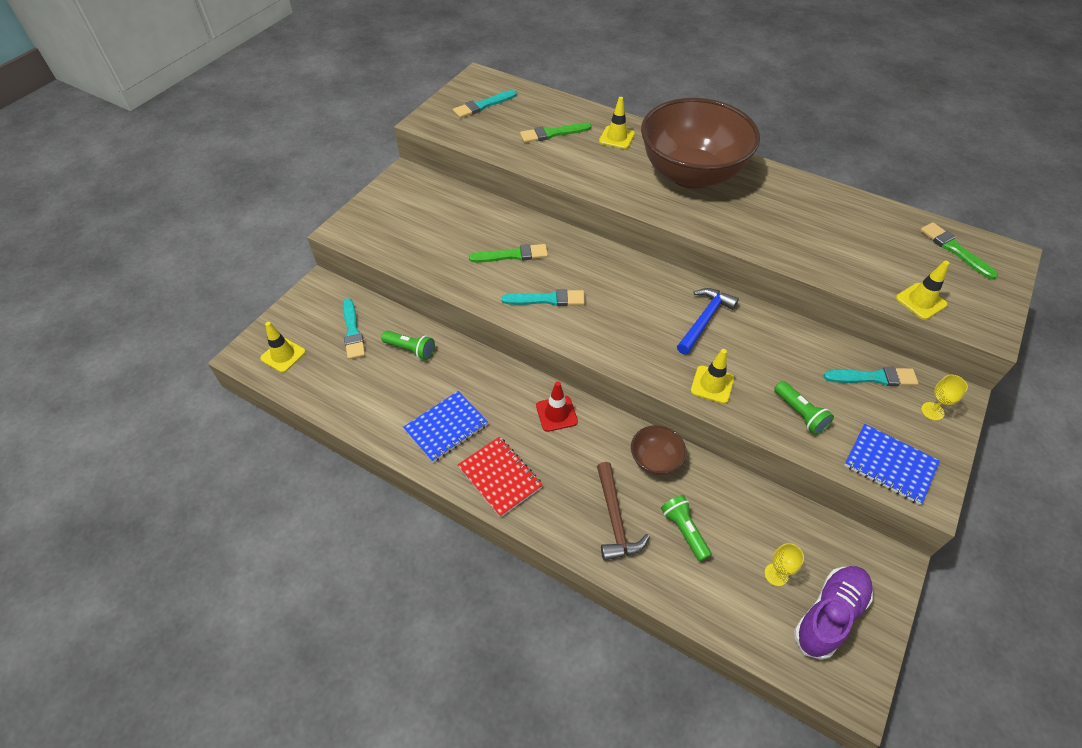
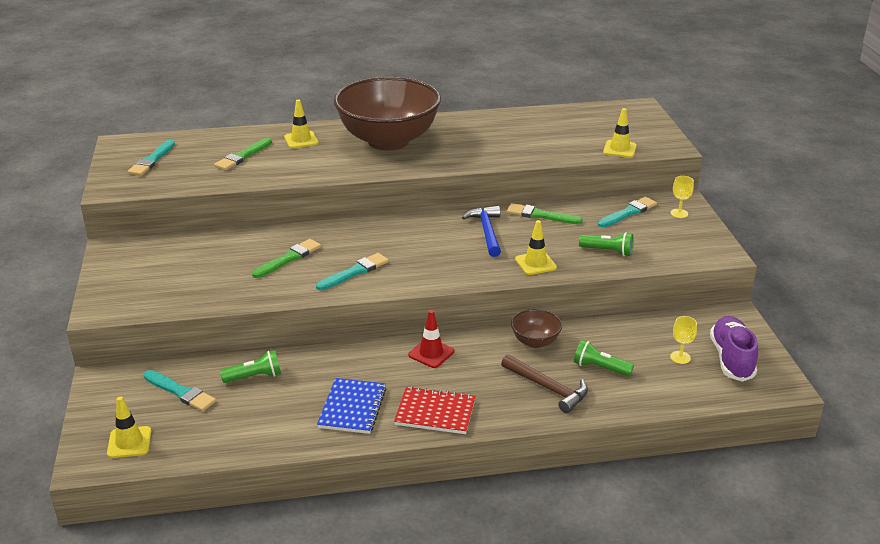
camera: 40 degrees left, 20 degrees down
(889, 465) = (687, 250): blue notebook -> none
(954, 249) = (608, 116): green brush -> green brush (540, 215)

